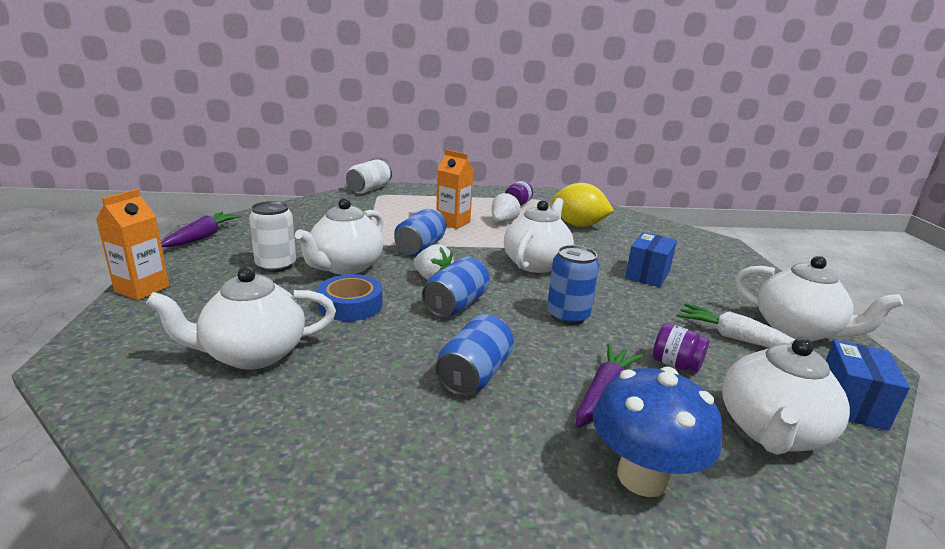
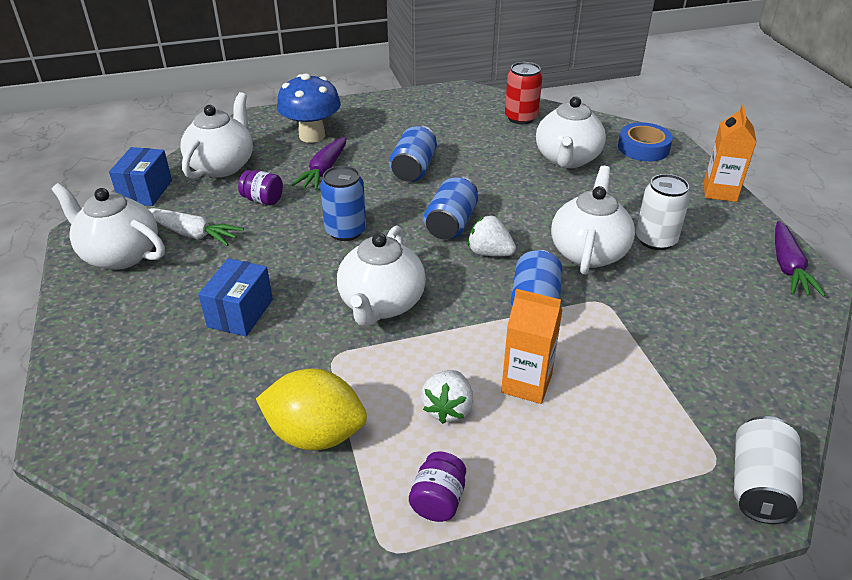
camera: 170 degrees right, 15 degrees up
(230, 451) = (521, 118): none -> red can
(253, 354) = (567, 159): white teapot -> white teapot turned 135 degrees clockwise
(350, 305) = (541, 208): blue tape -> blue tape (643, 148)

